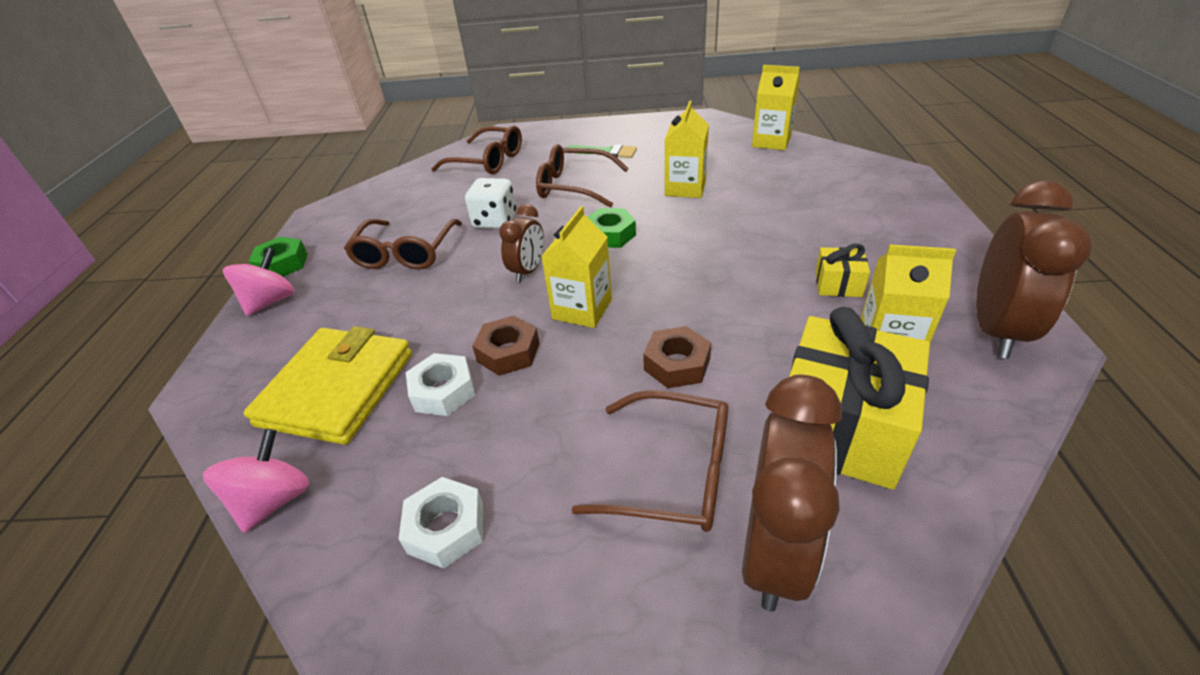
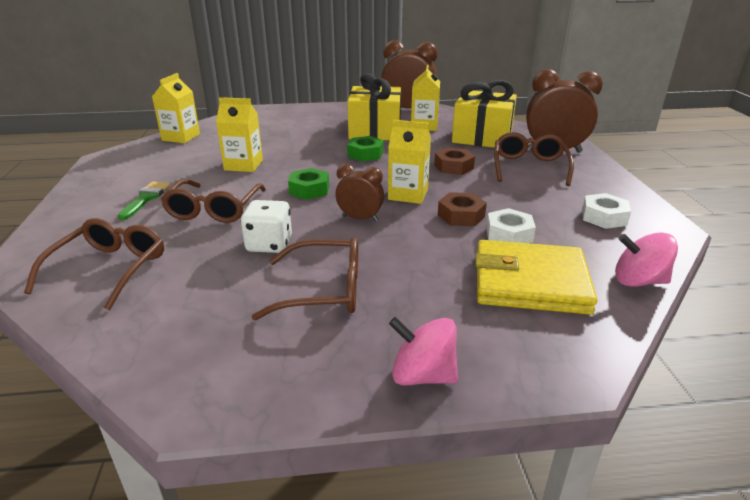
camera: 100 degrees left, 10 degrees down
(282, 264) = (339, 397): green nut -> green nut (365, 154)
(838, 284) = (375, 131): yellow gift -> yellow gift, size x2.18

